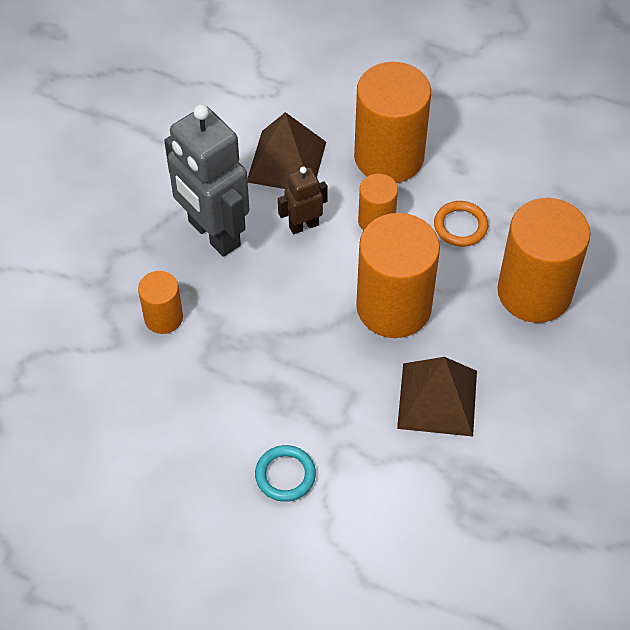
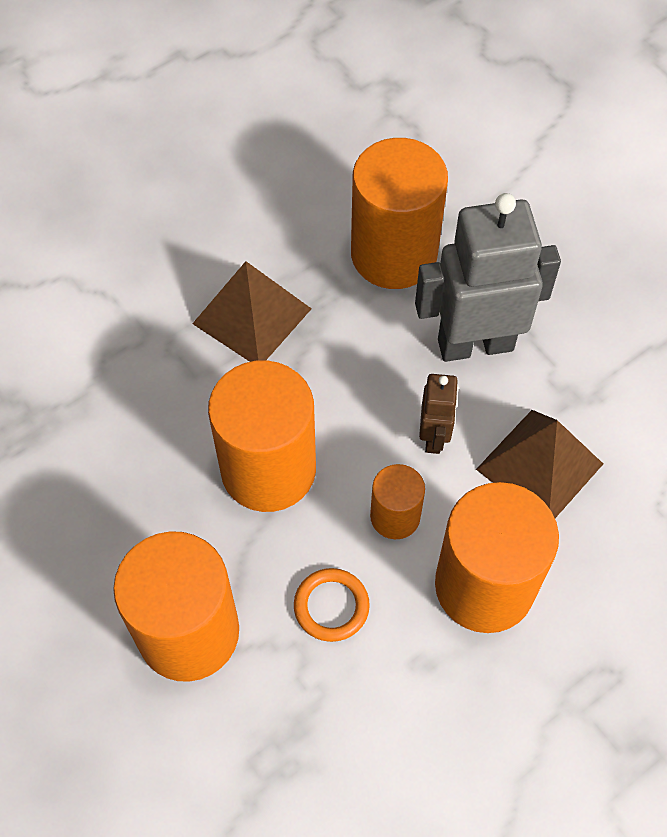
camera: 120 degrees right, 5 degrees up
(163, 317) = (394, 254): orange cylinder -> orange cylinder, size x1.94
(285, 475) = (149, 274): turquoise ring -> none
(437, 399) = (131, 447): brown pyramid -> brown pyramid (252, 316)

